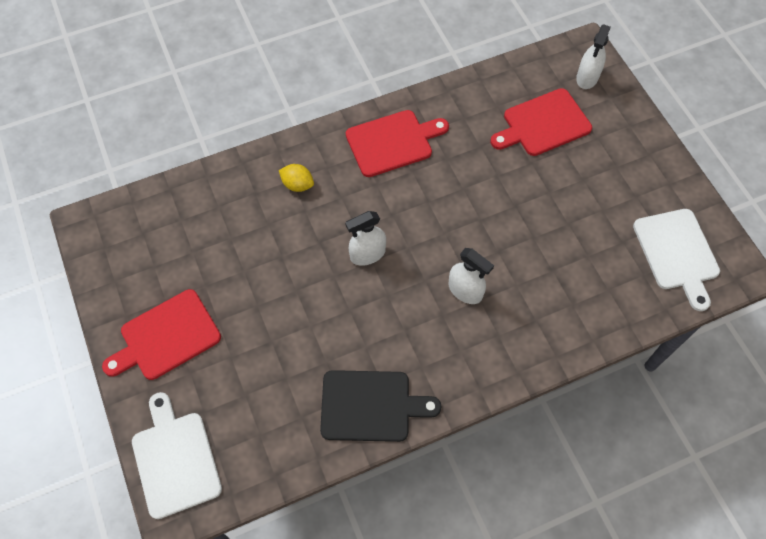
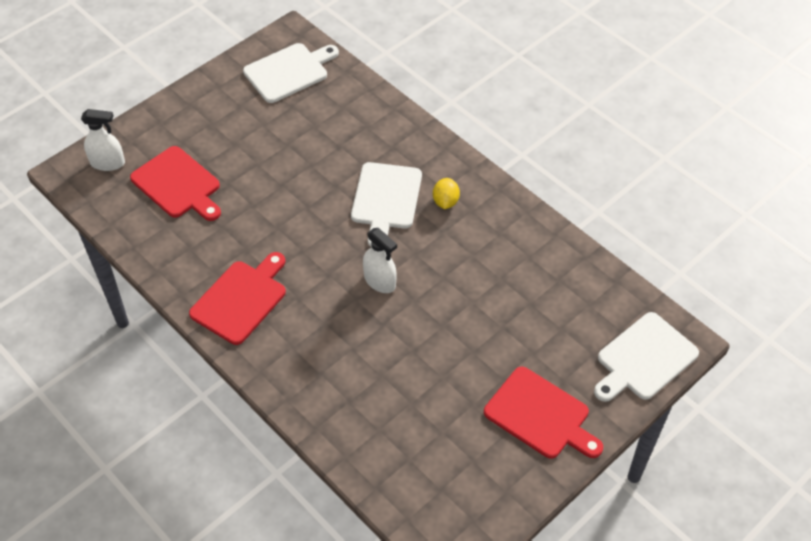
camera: 110 degrees left, 10 degrees down
(297, 185) = (324, 366): yellow lemon -> yellow lemon (445, 202)
(370, 406) = (523, 235): black cutting board -> none
(392, 142) = (241, 299): red cutting board -> red cutting board turned 75 degrees clockwise
(465, 291) = (386, 199): white spray bottle -> white cutting board

